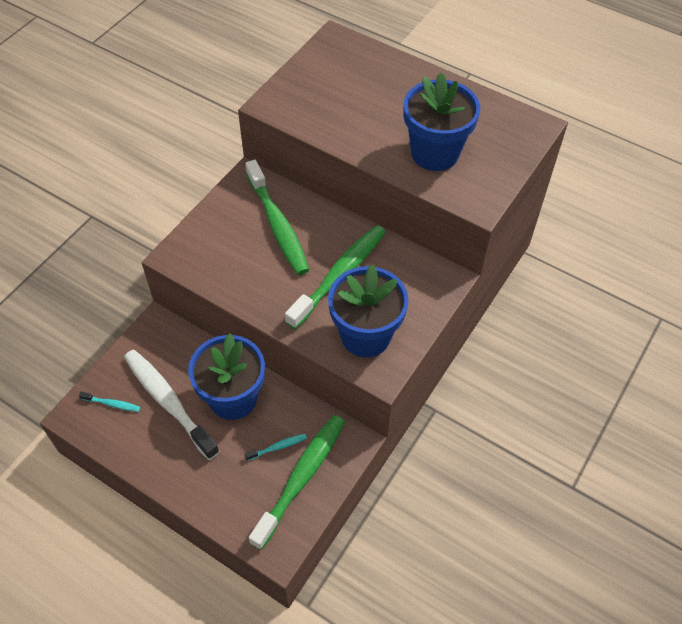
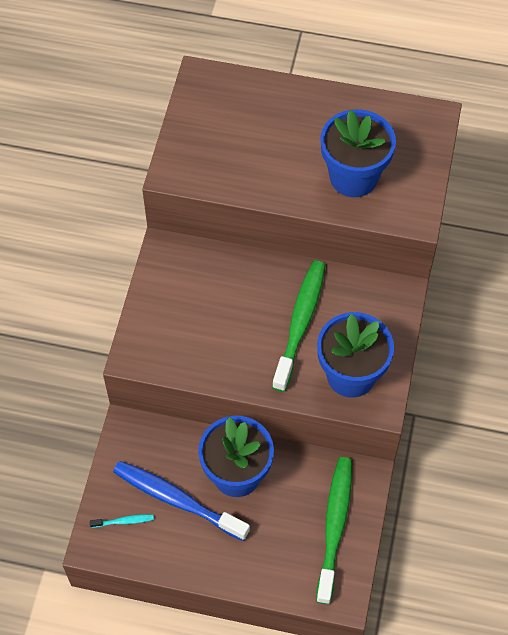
camera: 20 degrees left, 5 degrees up
(168, 402) = (177, 500): white toothbrush -> blue toothbrush
(278, 225) = (217, 291): green toothbrush -> none
(278, 447) = (300, 505): turquoise toothbrush -> none

